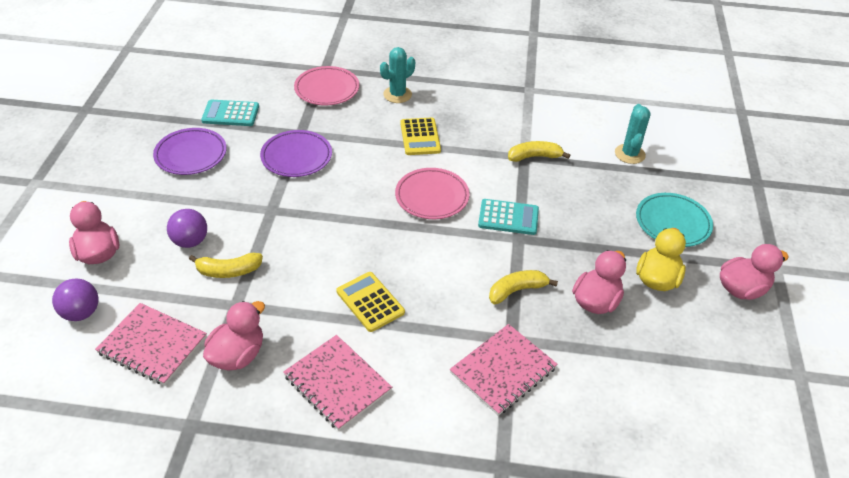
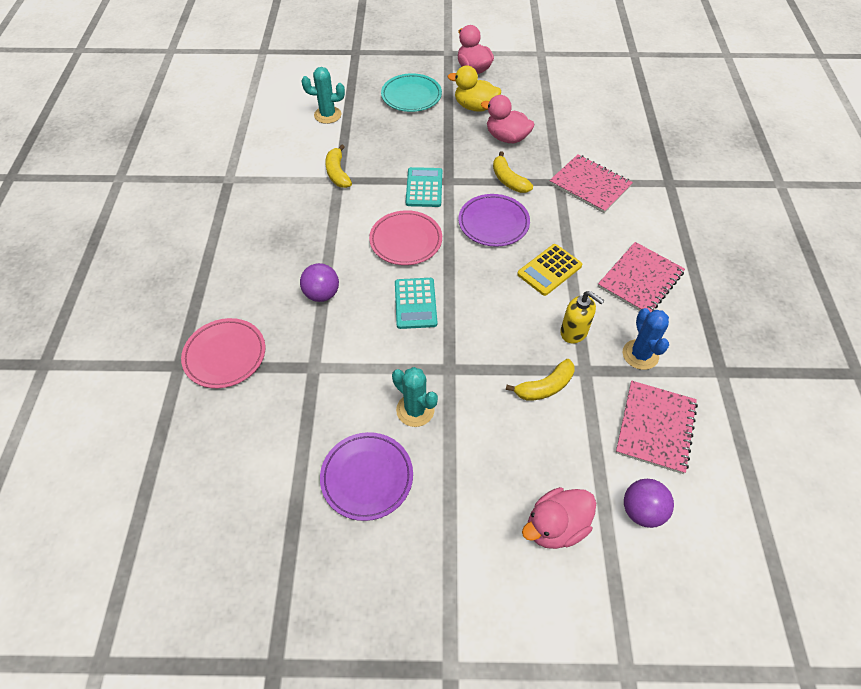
camera: 95 degrees left, 10 degrees up
(190, 241) = (513, 434): purple ball -> purple ball (322, 294)
(228, 271) = (545, 387): yellow banana -> yellow banana turned 75 degrees clockwise
(230, 114) = (279, 453): turquoise calculator -> turquoise calculator (415, 303)
(237, 355) = (640, 354): pink duck -> blue cactus
(283, 306) = (574, 332): none -> yellow soap dispenser
(296, 157) = (358, 362): purple plate -> purple plate (493, 223)
(397, 94) = (237, 285): turquoise cactus -> turquoise cactus (415, 410)
(420, 137) = (314, 258): yellow calculator -> none

